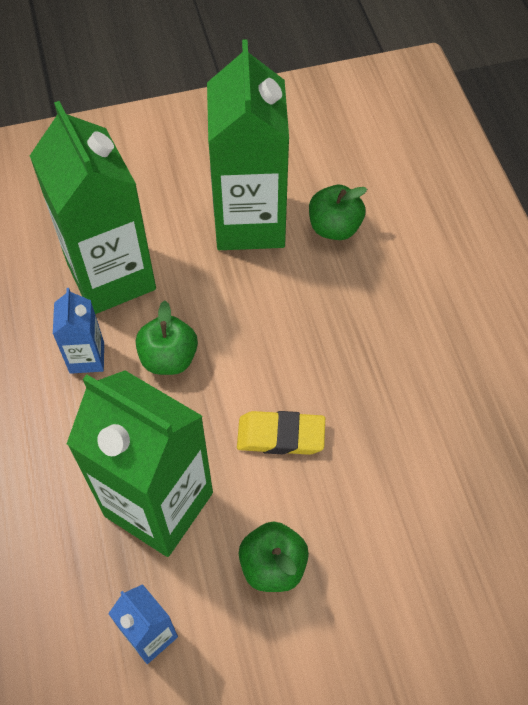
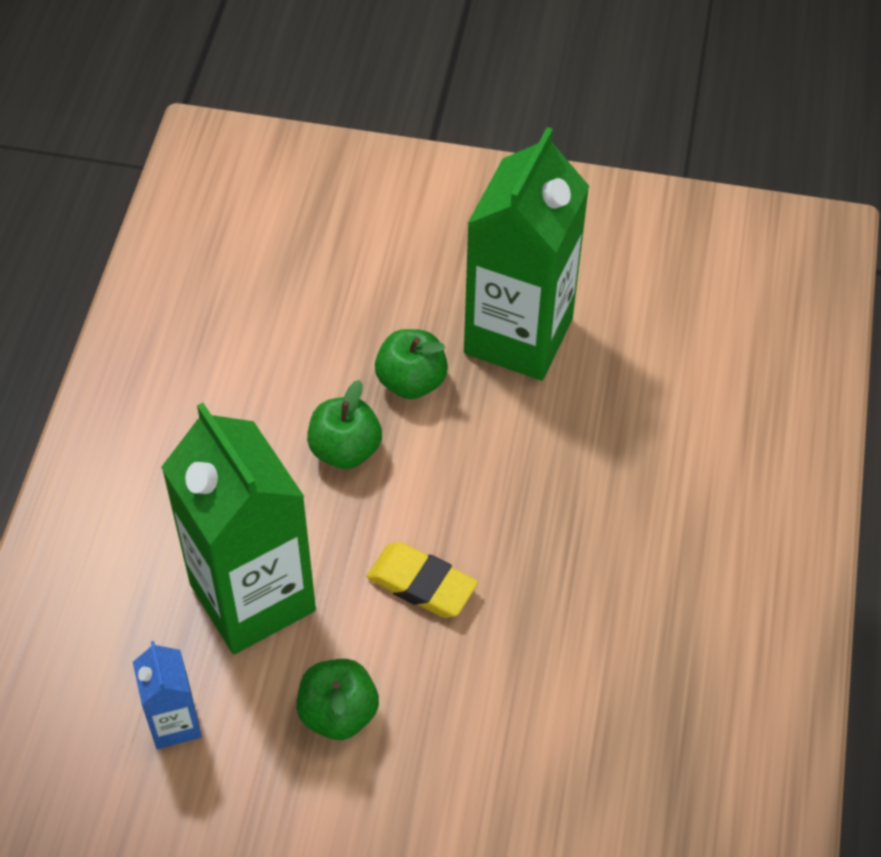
camera: 25 degrees right, 5 degrees down
(87, 357) = (258, 413): blue carton -> none
(111, 276) = (330, 336): green carton -> none
(334, 227) = (614, 381): green apple -> green apple (411, 381)

